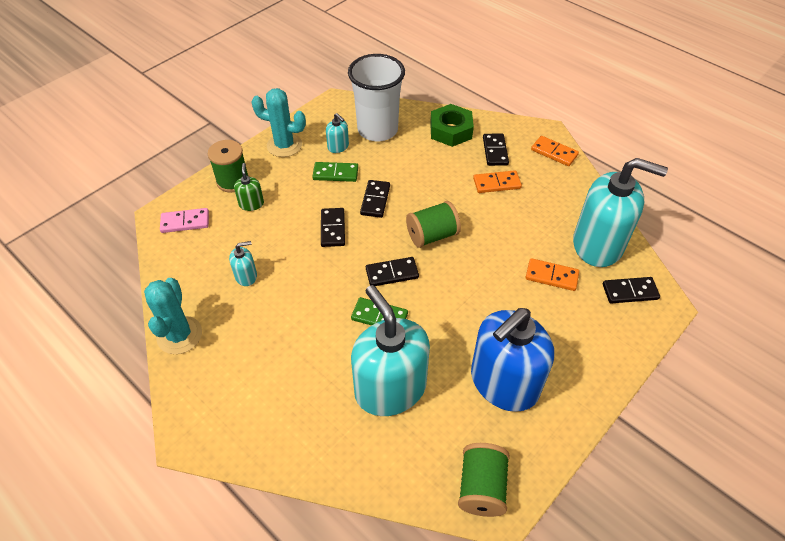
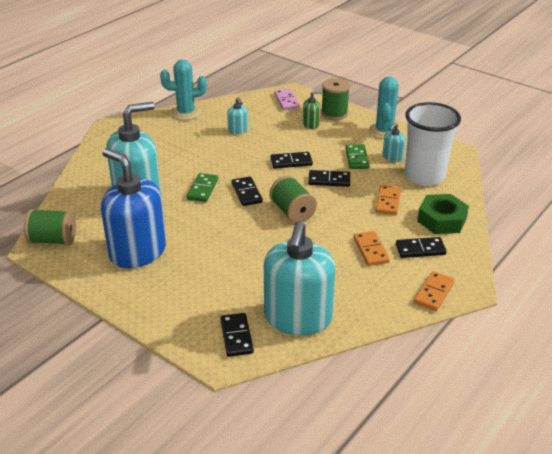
camera: 85 degrees right, 15 degrees down
(551, 276) = (252, 283): orange domino -> orange domino (388, 202)

